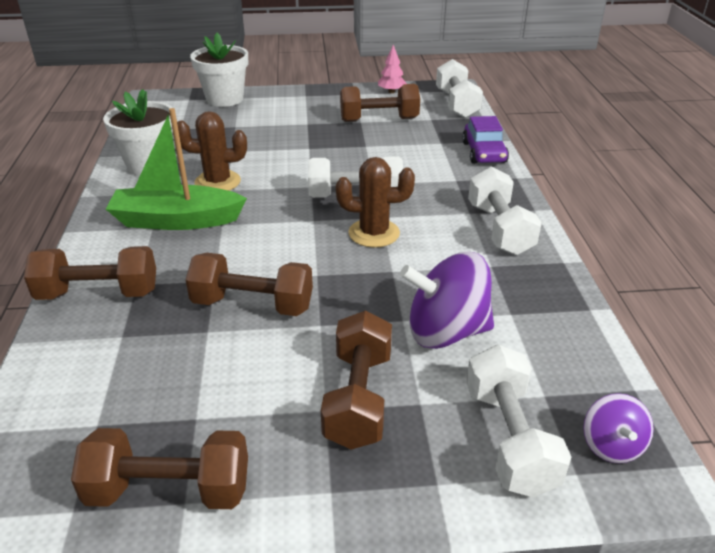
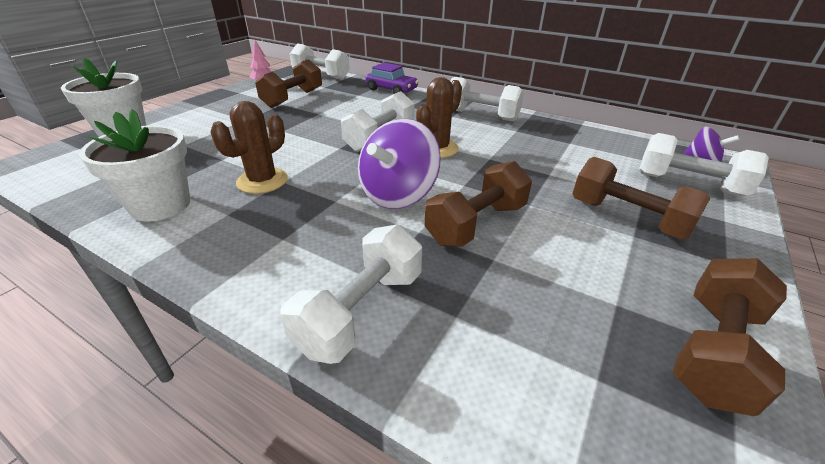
camera: 55 degrees left, 0 degrees up
(98, 293) = (361, 311): brown dumbbell -> white dumbbell
(177, 220) = (293, 221): green boat -> none
(446, 332) = (574, 165): purple spinning top -> purple spinning top (398, 195)

